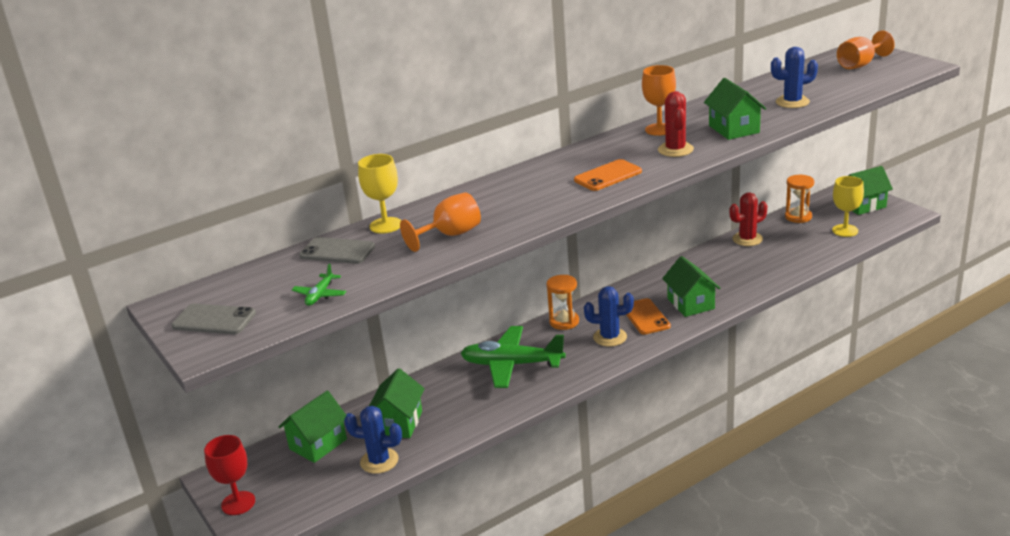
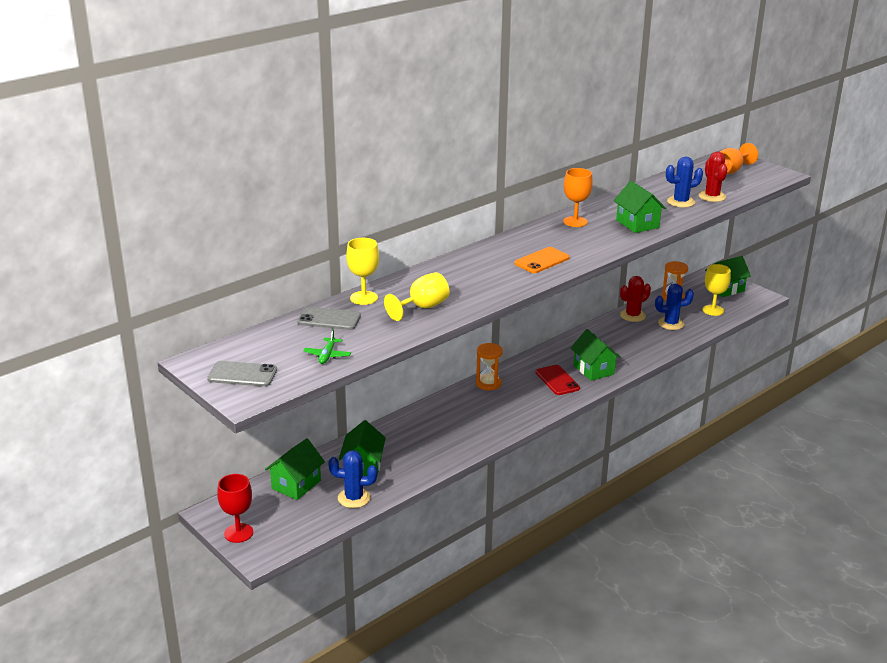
camera: 10 degrees left, 0 degrees up
(450, 235) = (422, 307): orange goblet -> yellow goblet
(512, 365) = (450, 419): green plane -> none
(610, 337) = (530, 397): blue cactus -> blue cactus (671, 324)
(645, 317) = (557, 380): orange phone -> red phone
(675, 150) = (593, 240): red cactus -> red cactus (712, 196)

